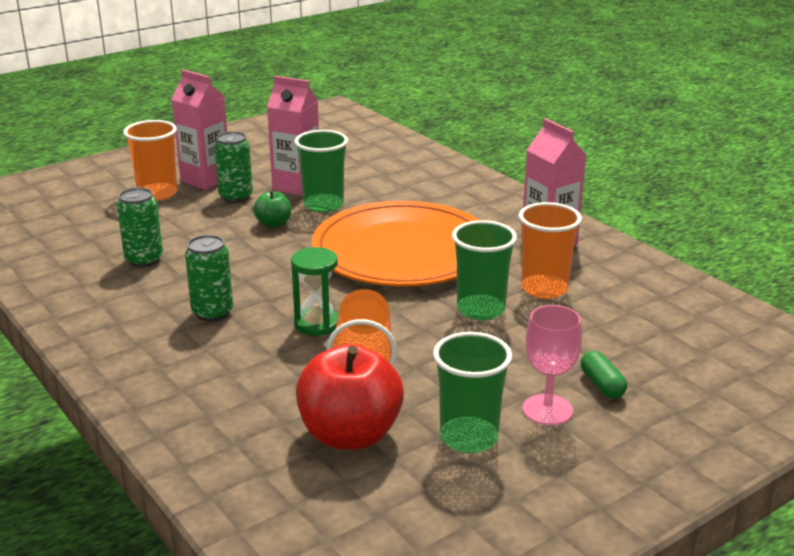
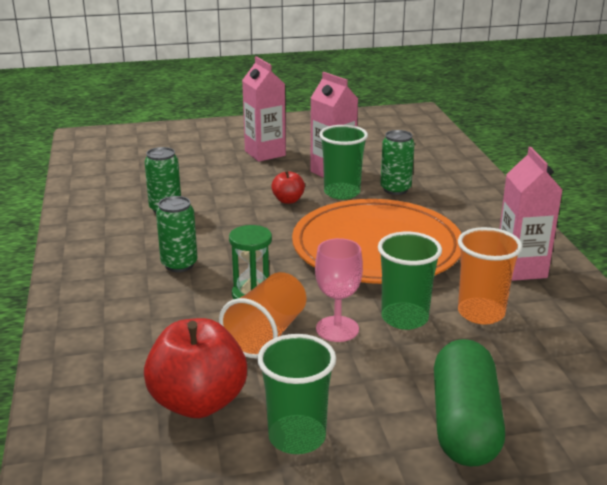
camera: 25 degrees right, 0 degrees up
(157, 193) = (219, 157): orange cup -> none
(236, 197) = (277, 172): green can -> green can (395, 189)
(273, 224) = (288, 200): green apple -> red apple
(547, 410) = (391, 432): pink goblet -> pink goblet (337, 329)
(602, 385) = (464, 424): green capsule -> green capsule, size x2.28

